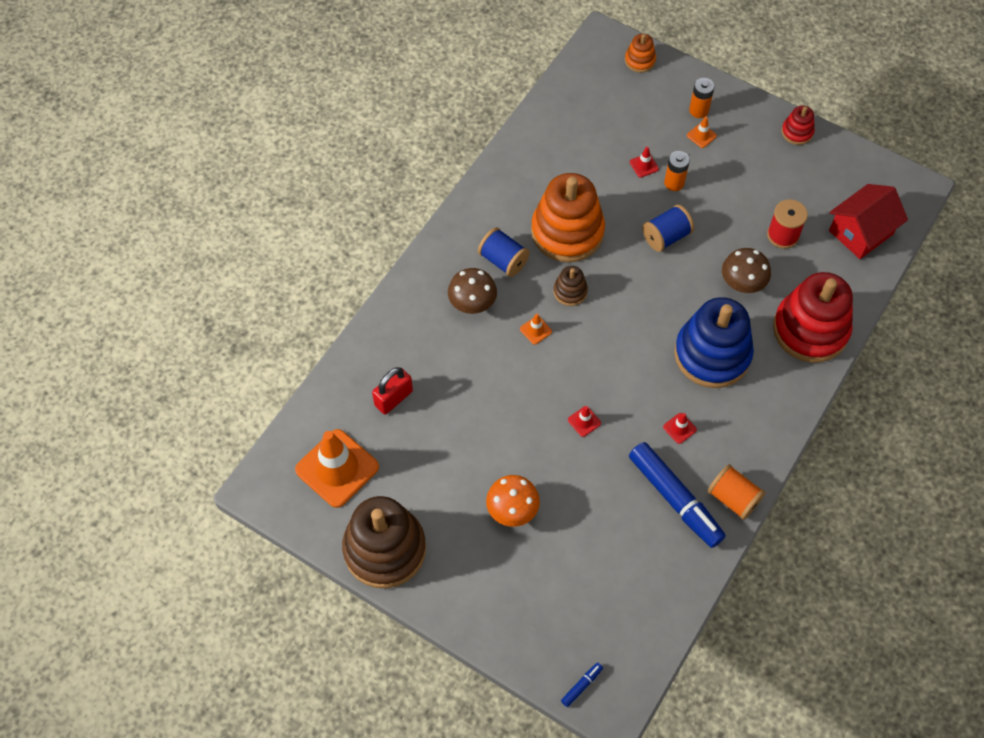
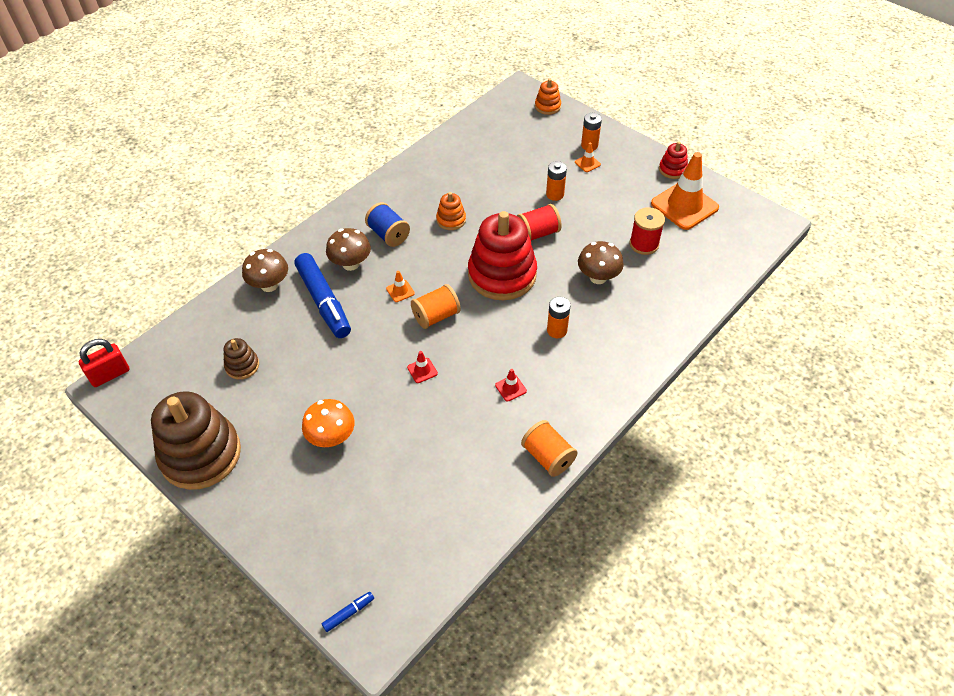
camera: 10 degrees right, 10 degrees down
(337, 468) = (183, 379): orange traffic cone -> orange traffic cone (684, 206)
(391, 343) = (269, 285): none -> brown mushroom
(393, 398) = (255, 329): red padlock -> red padlock (110, 374)
(567, 232) = (451, 220): orange stacking toy -> orange stacking toy, size x0.45
(570, 291) = (440, 265): brown stacking toy -> brown stacking toy (242, 366)
(582, 355) = (436, 316): none -> orange spool
(644, 165) = (531, 179): red traffic cone -> none
(666, 236) = (537, 233): blue spool -> red spool
(675, 498) = (490, 449): blue marker -> blue marker (324, 301)
(712, 354) = (557, 330): blue stacking toy -> orange battery
(810, 329) = (654, 322): red stacking toy -> red stacking toy (502, 275)
(861, 232) = (716, 250): red house -> none

